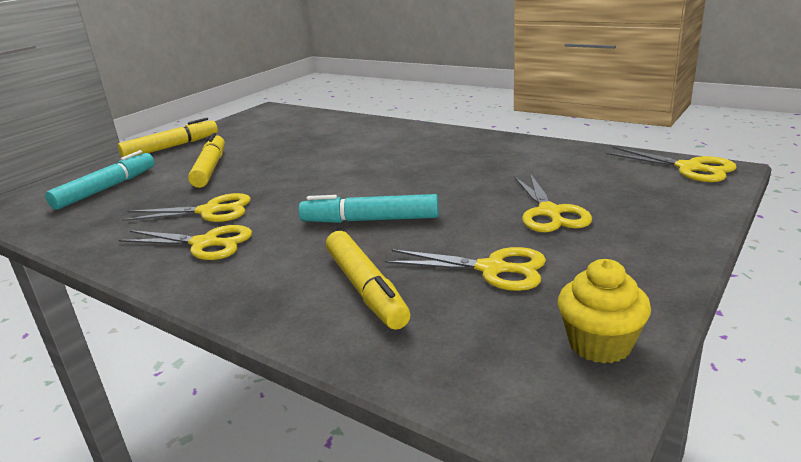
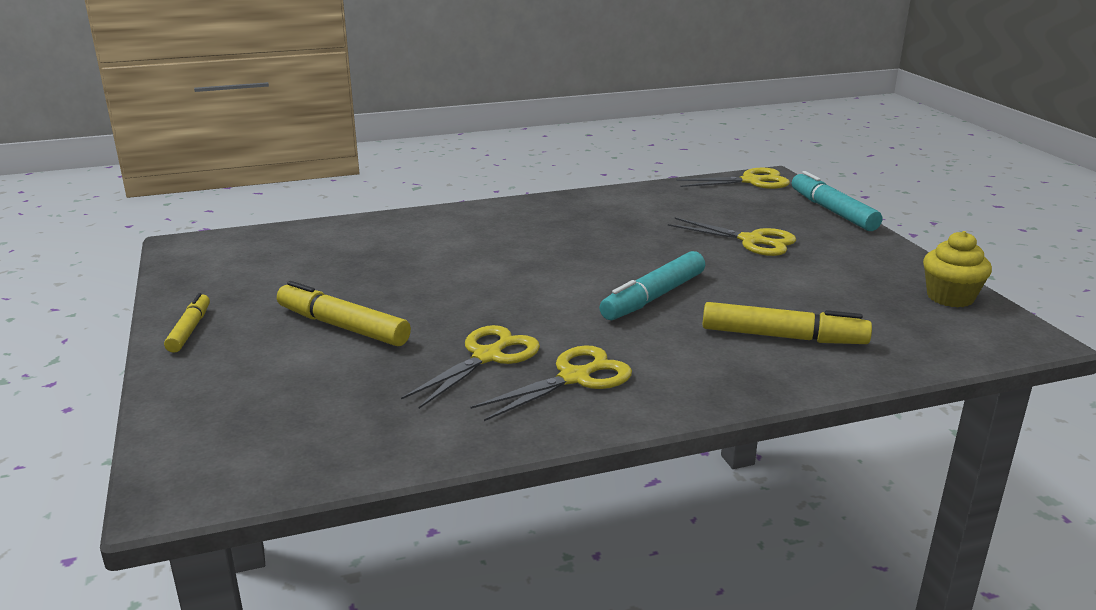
camera: 55 degrees left, 0 degrees up
(106, 188) = (264, 401): turquoise marker -> turquoise marker (832, 211)
(171, 147) = (190, 330): yellow marker -> yellow marker, size x0.61
(492, 269) = (814, 288): yellow scissors -> none

